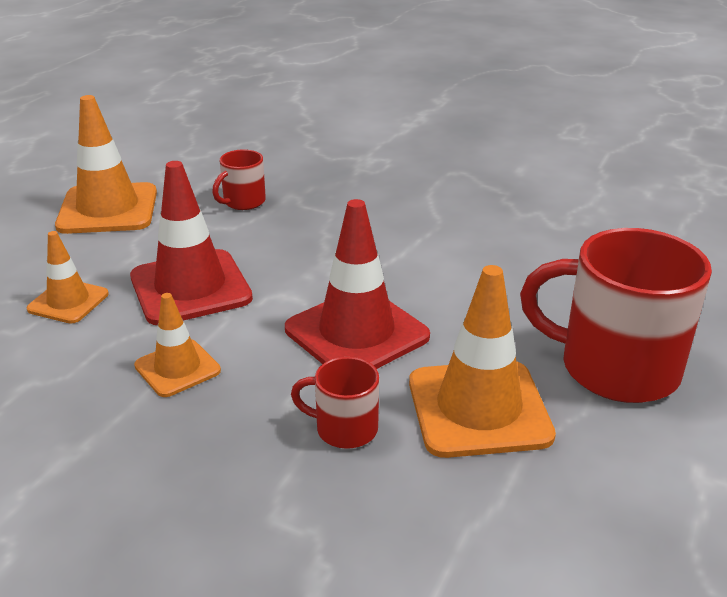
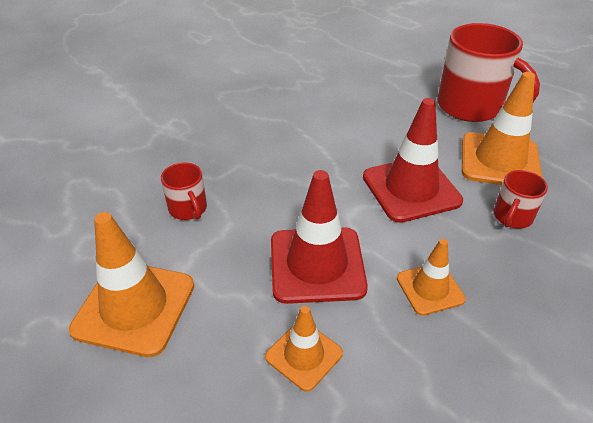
camera: 70 degrees left, 10 degrees up
(614, 368) = (471, 107): red mug -> red mug turned 90 degrees counterclockwise

